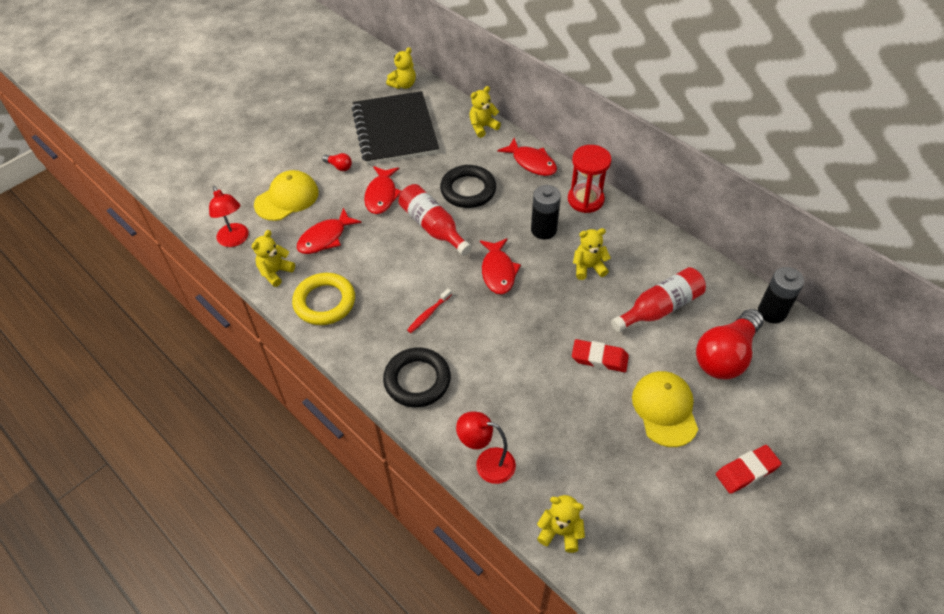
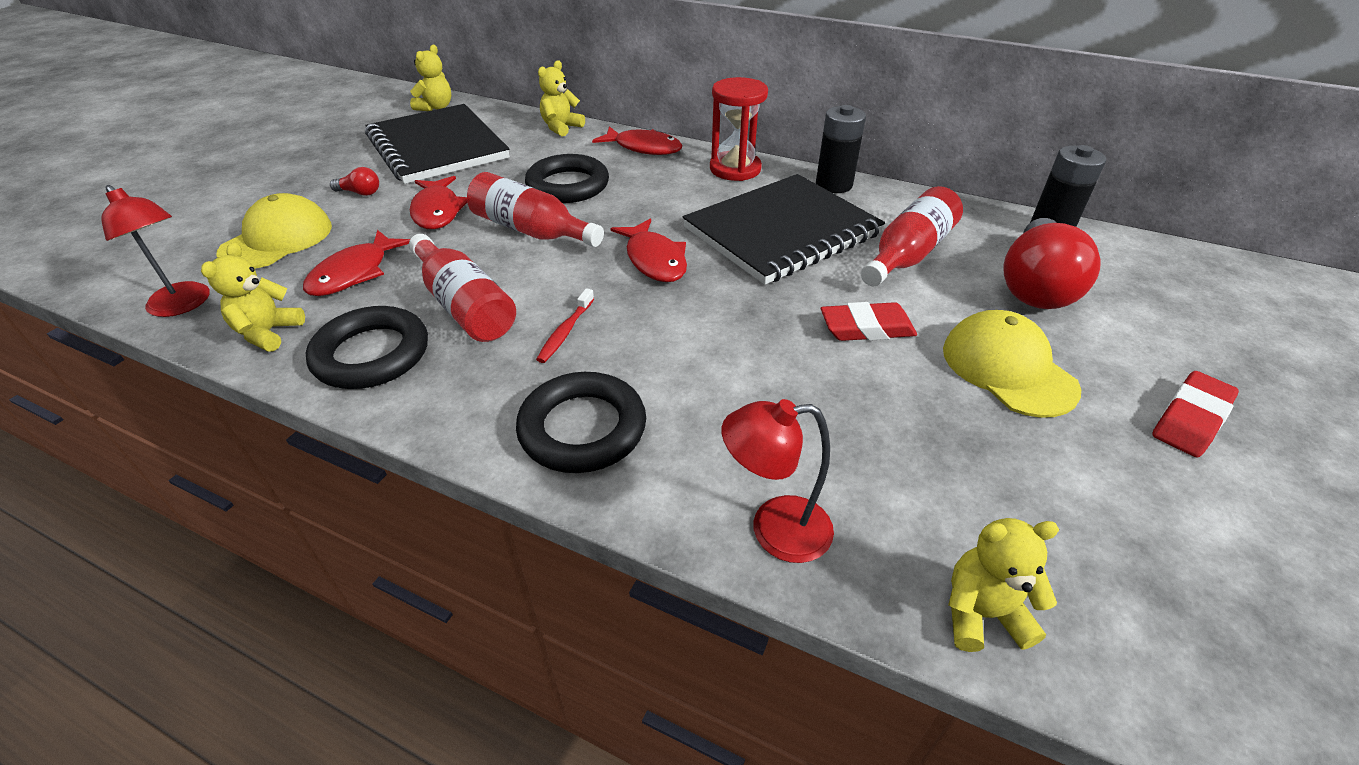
camera: 20 degrees left, 10 degrees down
(324, 302) = (372, 354): yellow ring -> black ring
(379, 279) = (464, 305): none -> red bottle
(543, 230) = (696, 206): black battery -> black battery (834, 185)
(588, 267) = (782, 231): yellow teddy bear -> black notebook

